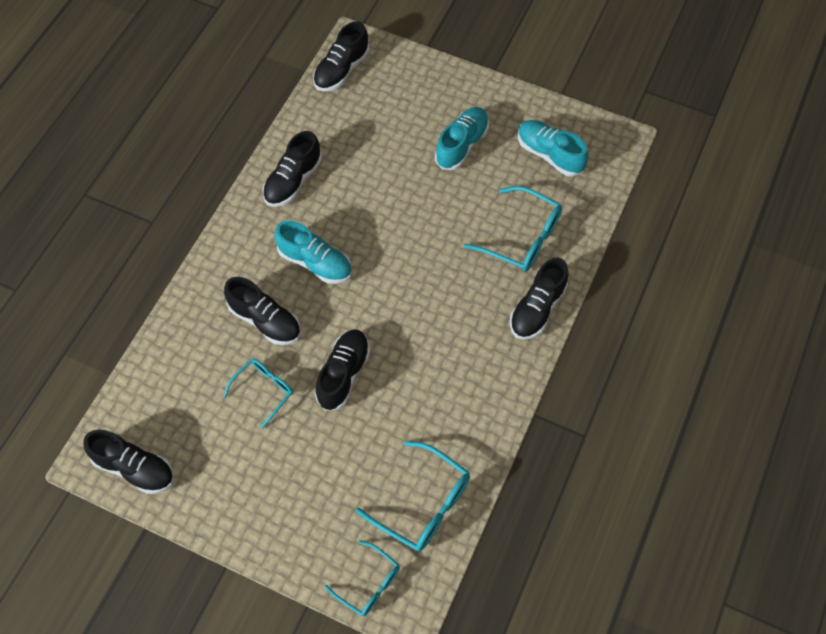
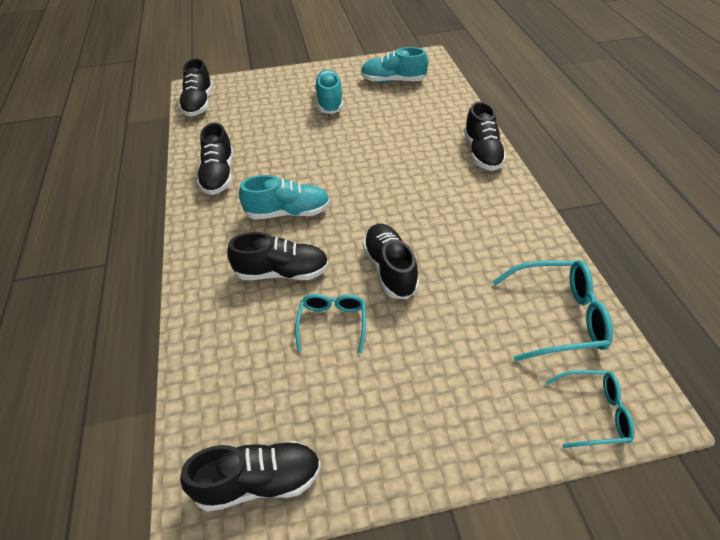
camera: 35 degrees left, 15 degrees down
(522, 238) = (426, 124): turquoise glasses -> none

